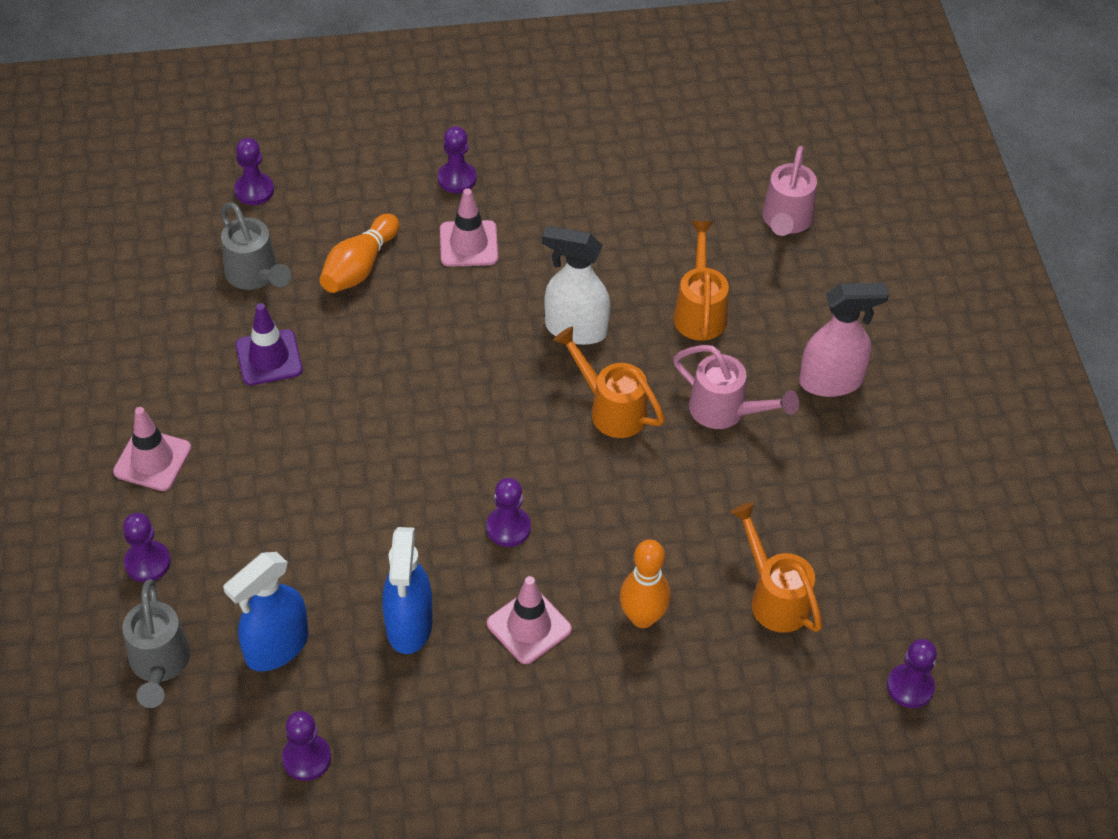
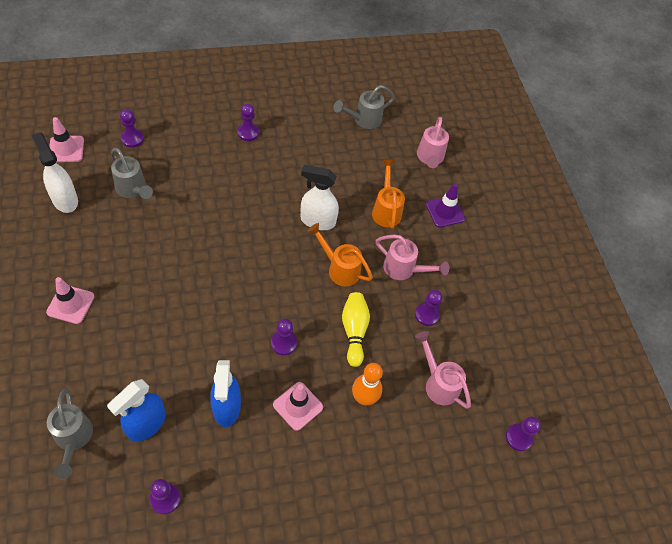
camera: 10 degrees left, 5 degrees up
(140, 292) = (65, 199): none -> white spray bottle
(147, 562) = (67, 371): purple pawn -> purple pawn (426, 314)
(269, 358) = (141, 239): purple traffic cone -> purple traffic cone (445, 212)
(359, 267) = (193, 184): orange bowling pin -> none
(468, 244) = (255, 171): pink traffic cone -> pink traffic cone (66, 149)
(631, 511) = (354, 331): none -> yellow bowling pin
(667, 155) = (363, 120): none -> grey watering can
(774, 597) = (438, 383): orange watering can -> pink watering can
(831, 381) = (460, 251): pink spray bottle -> none

